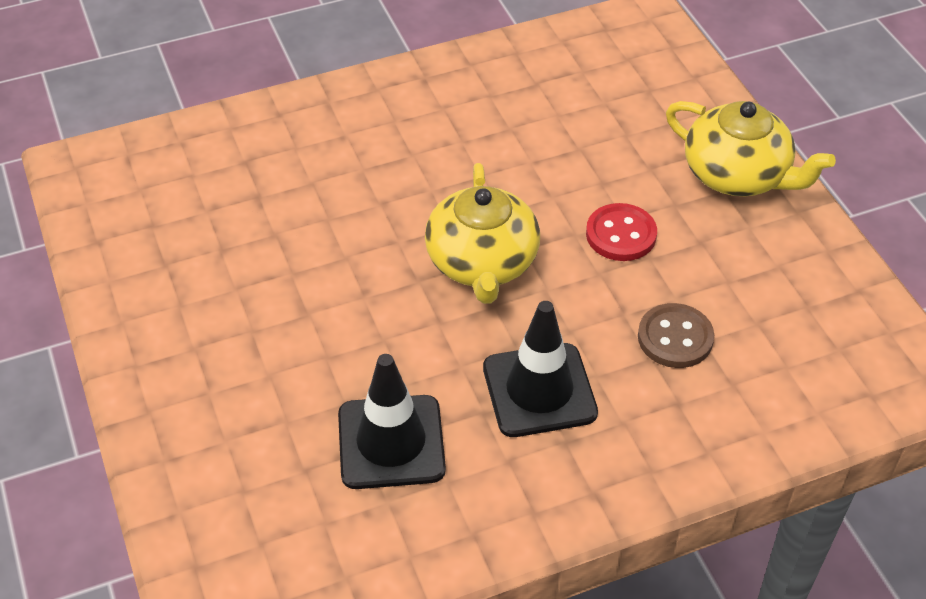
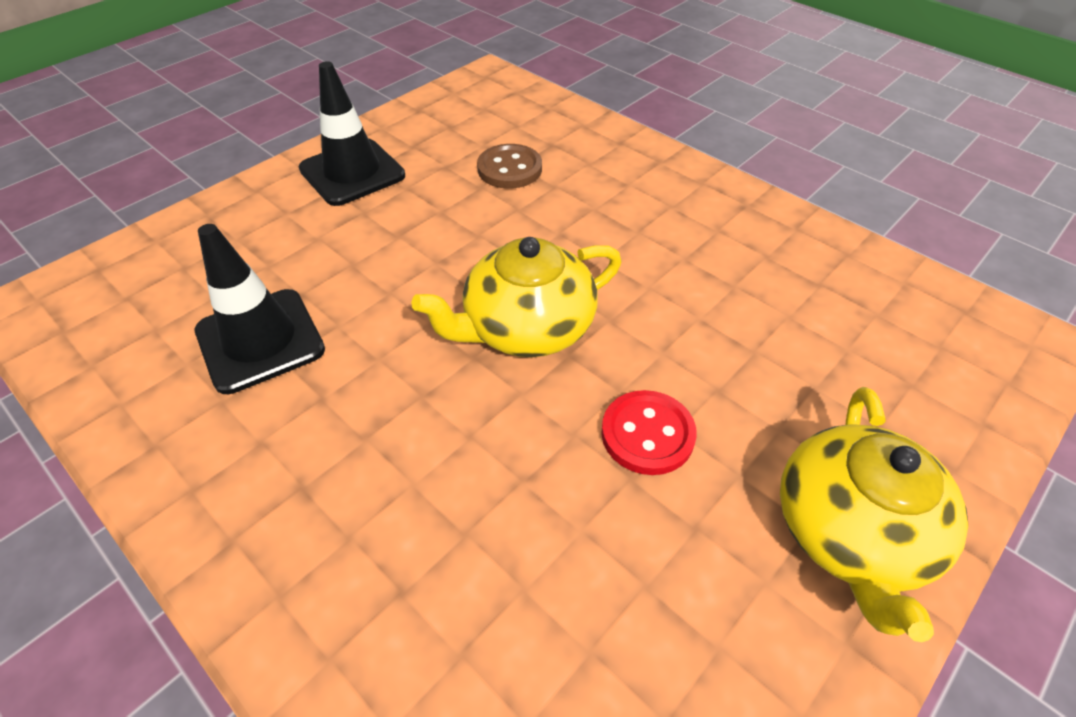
camera: 65 degrees right, 0 degrees up
(539, 390) = (368, 435): black traffic cone -> black traffic cone (352, 172)
(675, 338) = (509, 550): brown button -> brown button (509, 169)

